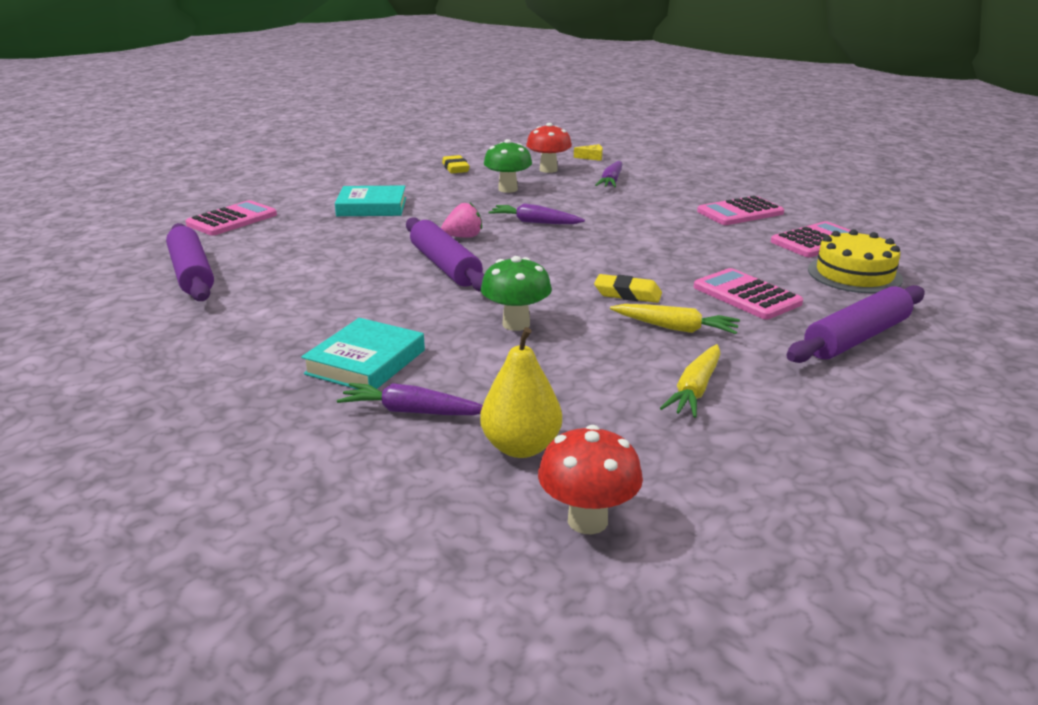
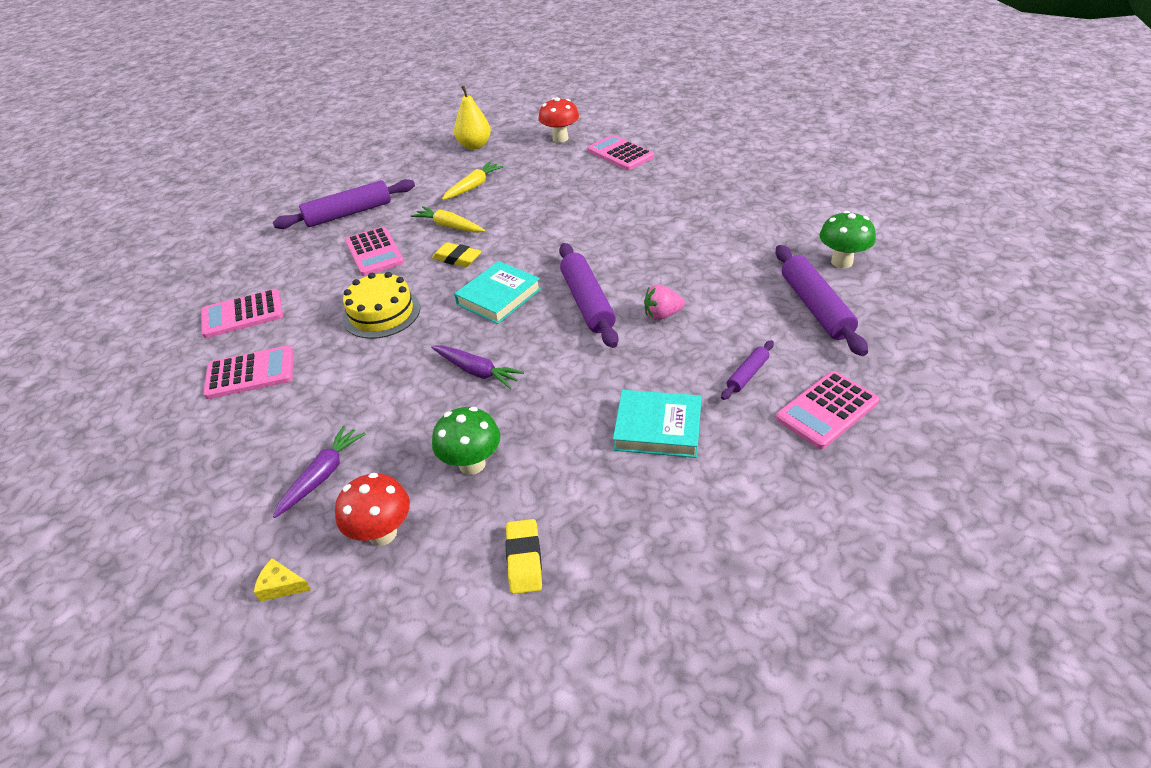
camera: 165 degrees left, 15 degrees up
(289, 232) = (747, 375): none -> purple rolling pin
(366, 362) = (652, 211): turquoise book -> turquoise book (499, 297)
(412, 411) = (626, 182): purple carrot -> none
(430, 478) = (620, 154): none -> pink calculator
(463, 237) = (560, 348): pink strawberry -> pink strawberry (662, 315)
(516, 324) = (550, 235): green mushroom -> green mushroom (842, 262)
(521, 447) = (576, 164): yellow pear -> yellow pear (474, 146)
(854, 274) = (271, 269): yellow cake -> yellow cake (381, 313)

